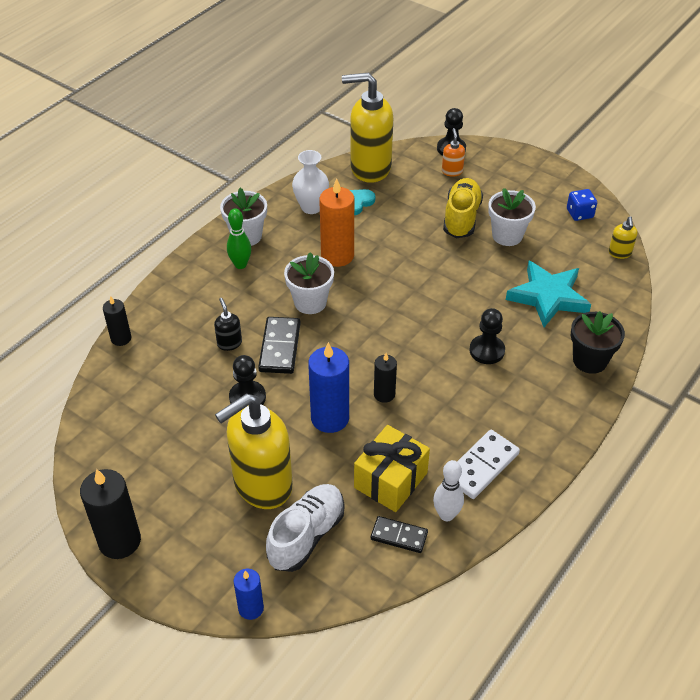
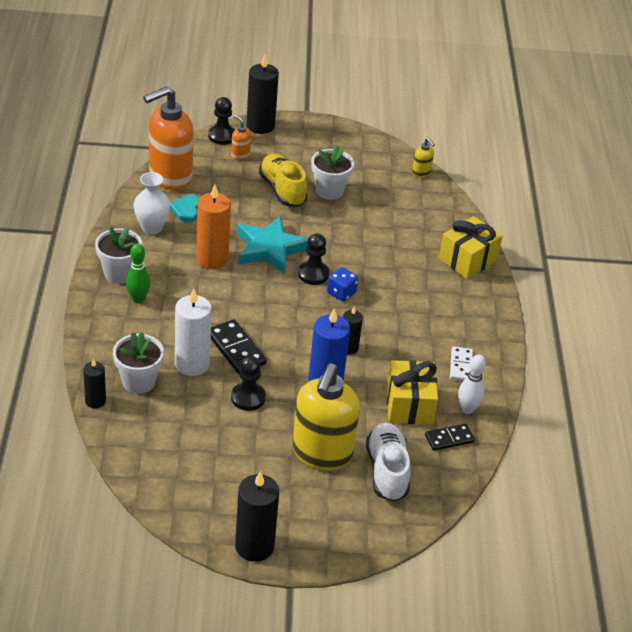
camera: 40 degrees left, 5 degrees down
(229, 343) = (192, 364): black soap dispenser -> white candle
(251, 608) = (395, 538): blue candle -> none
(310, 302) = (226, 304): white flower pot -> white flower pot (138, 381)
(370, 168) = (170, 177): yellow soap dispenser -> orange soap dispenser
(481, 466) = (461, 365): white domino -> white domino, size x0.66
(487, 351) = (392, 284): black pawn -> black pawn (313, 274)
(496, 152) = (260, 126): none -> black candle
(548, 297) = (400, 226): turquoise star -> turquoise star (270, 248)
(579, 214) = (367, 153): blue dice -> blue dice (341, 293)
(589, 360) = (467, 260): black flower pot -> yellow gift

